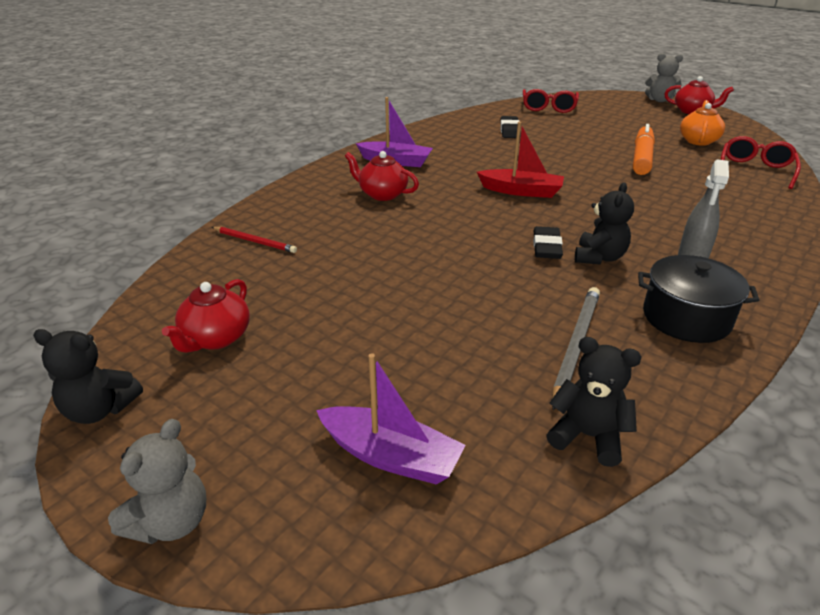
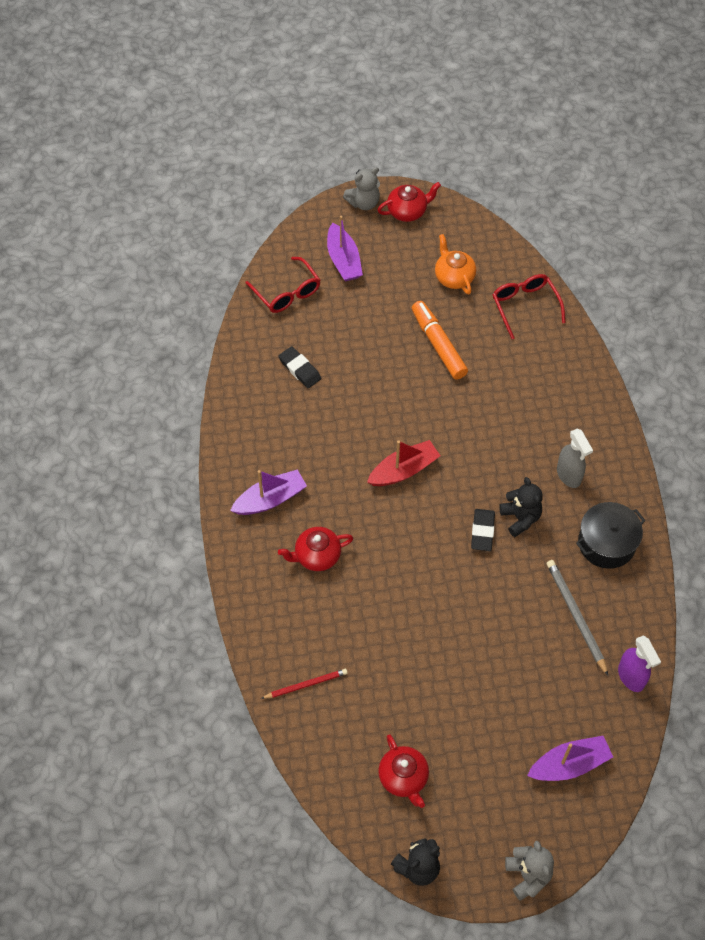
camera: 45 degrees left, 25 degrees up
(546, 247) = (482, 531): black eraser -> black eraser turned 45 degrees clockwise
(588, 436) = (631, 677): black teddy bear -> purple spray bottle
(611, 111) = (343, 260): none -> purple boat

